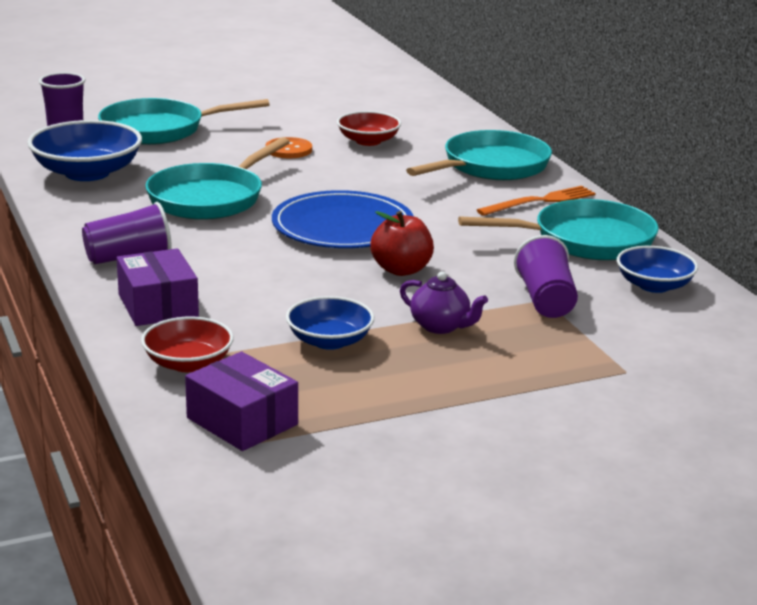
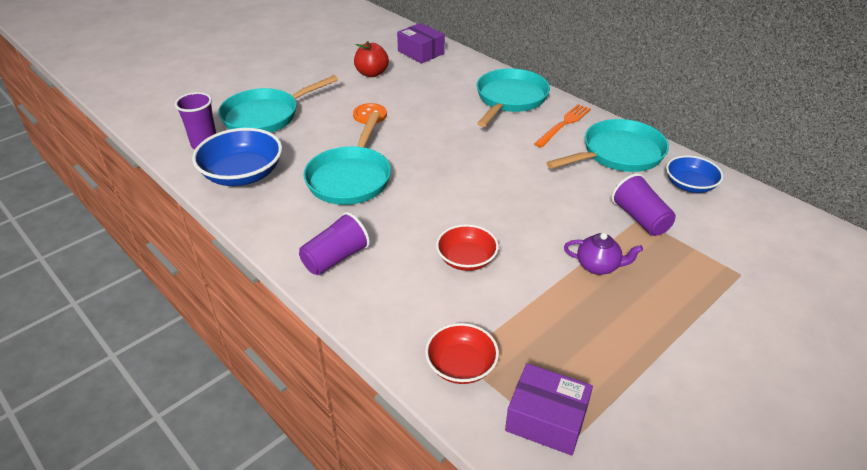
camera: 20 degrees left, 15 degrees up
(158, 305) = (394, 306): purple box -> purple box (421, 52)
(329, 341) = (539, 306): blue bowl -> none
(342, 226) = (460, 182): blue plate -> none
(368, 141) = (416, 94): red bowl -> red bowl (466, 259)
(401, 270) = (530, 215): red apple -> red apple (372, 73)

